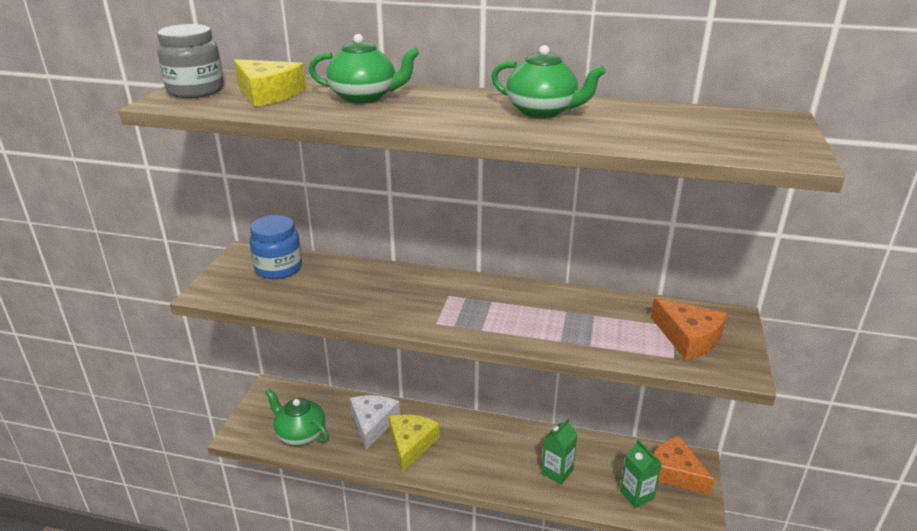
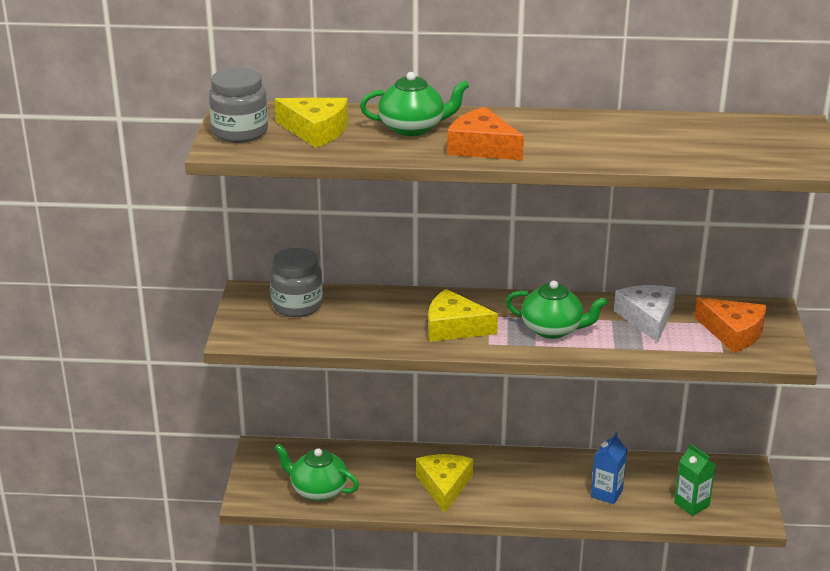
camera: 10 degrees left, 0 degrees up
(278, 268) = (297, 305): blue jar -> grey jar
(373, 423) = (394, 471): white cheese -> white cheese (647, 318)
(410, 303) = (454, 327): none -> yellow cheese
(542, 111) = (588, 132): green teapot -> green teapot (553, 329)
(557, 472) = (606, 493): green carton -> blue carton
(674, 472) = (725, 479): orange cheese -> orange cheese (481, 147)

